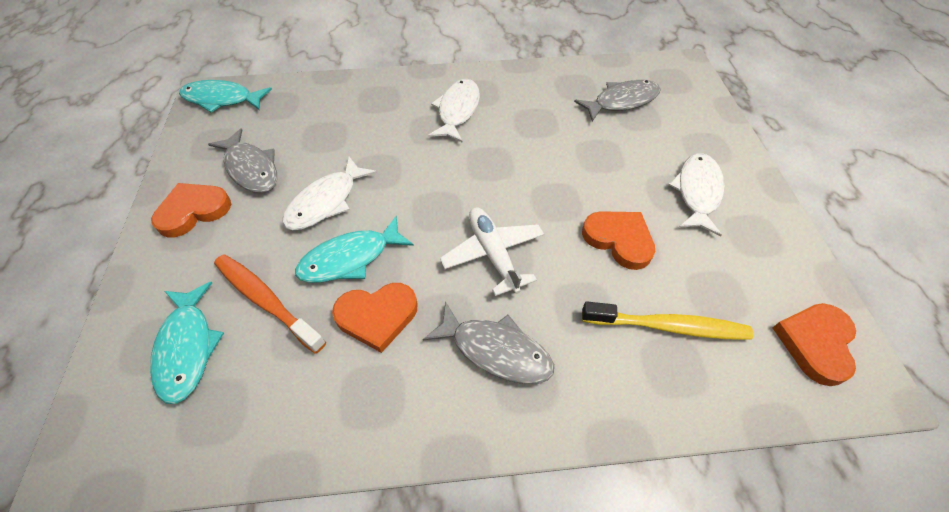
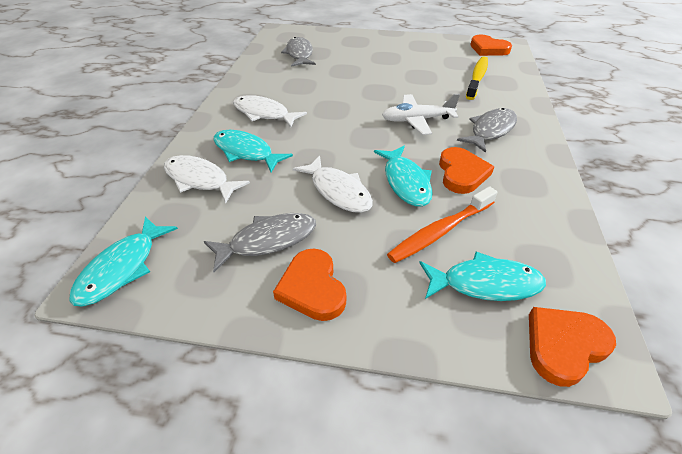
camera: 75 degrees left, 10 degrees down
(380, 118) = (246, 152): none -> turquoise fish
(619, 240) = (416, 79): orange heart -> orange heart (564, 346)
(697, 192) = (388, 51): white fish -> white fish (200, 180)

